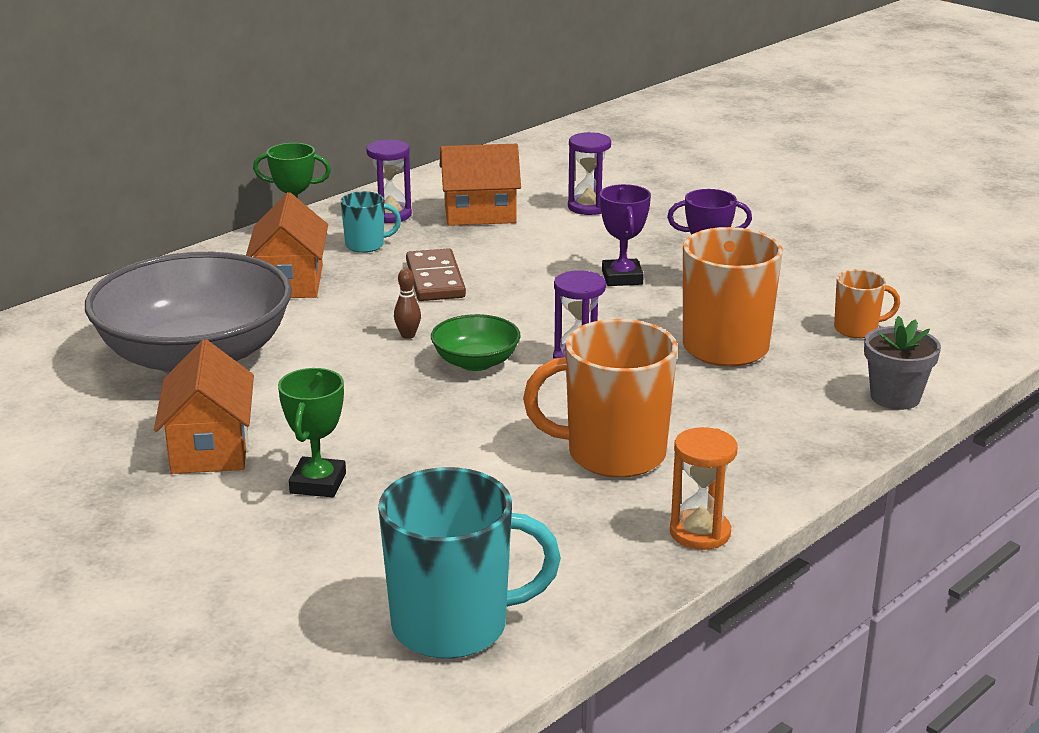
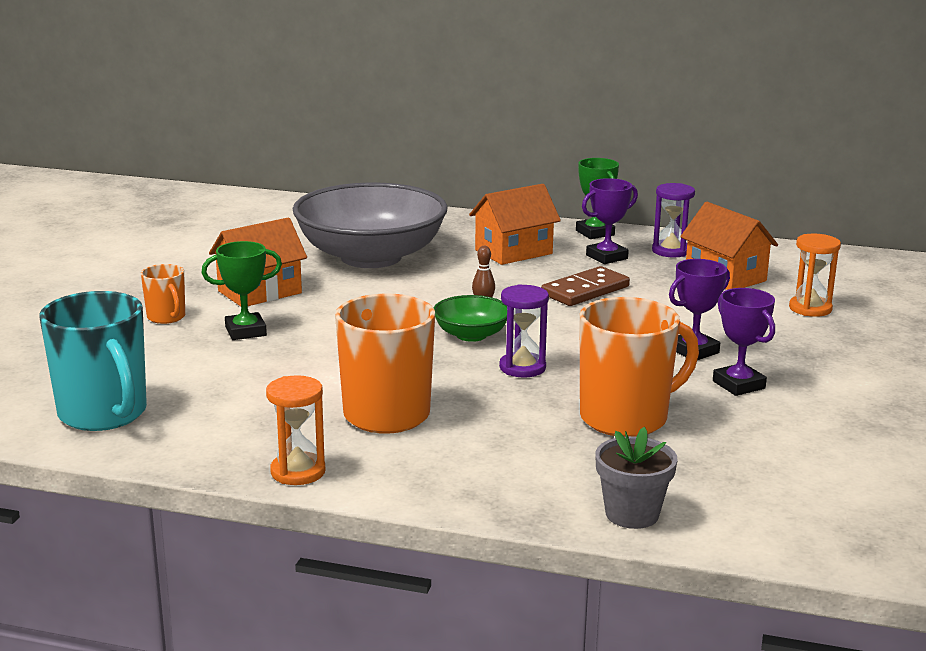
camera: 60 degrees right, 5 degrees down
(366, 245) = (607, 257): turquoise mug -> purple trophy
(588, 207) = (810, 308): purple hourglass -> orange hourglass
(857, 329) = (749, 470): orange mug -> orange mug (166, 317)

